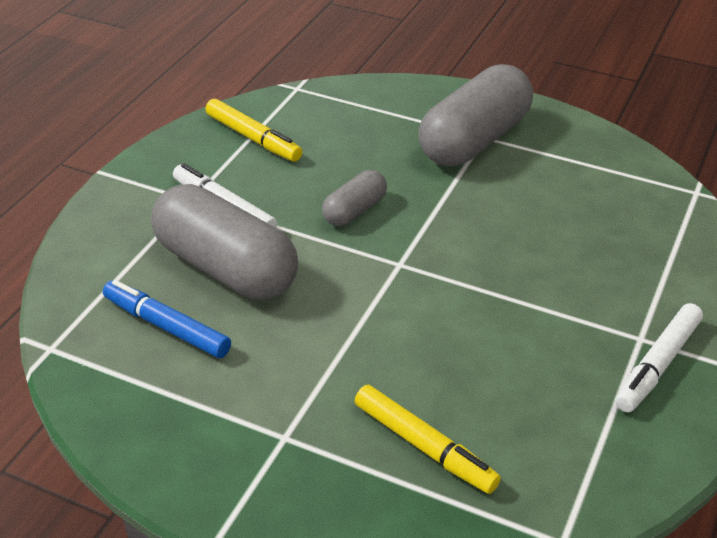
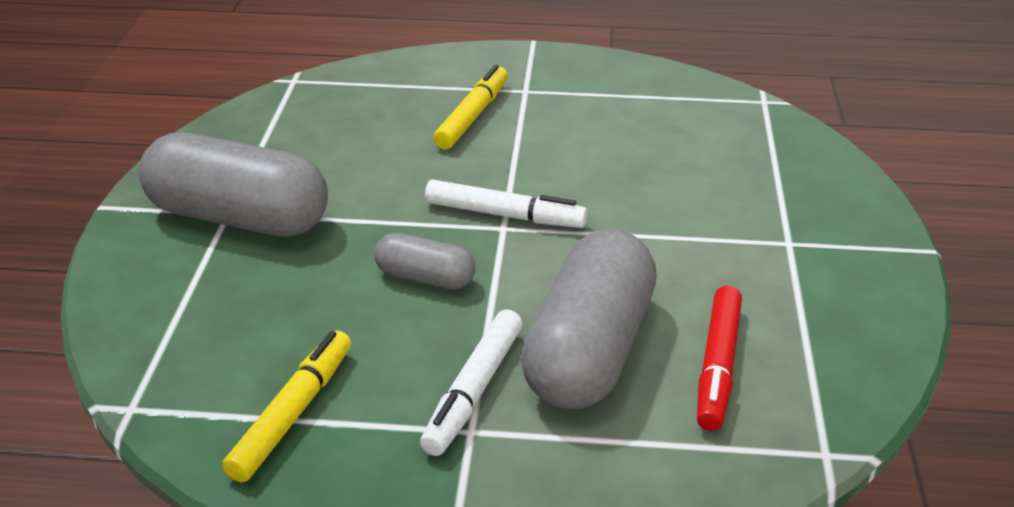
camera: 110 degrees left, 5 degrees down
(166, 326) = (717, 366): blue marker -> red marker
(424, 446) = (732, 169): yellow marker -> yellow marker (472, 116)
(657, 365) = (553, 81): white marker -> white marker (504, 215)

